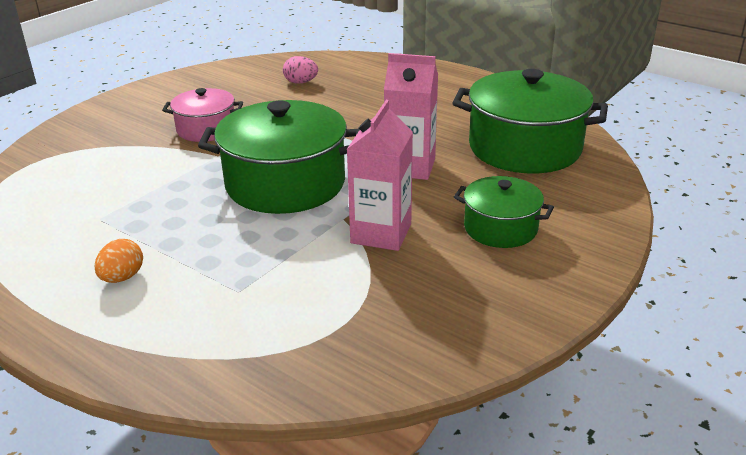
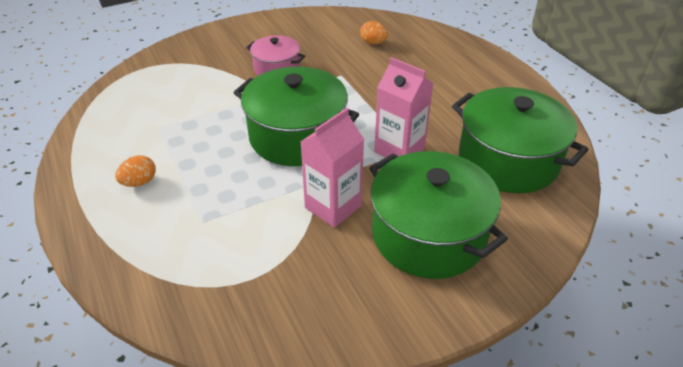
camera: 25 degrees right, 10 degrees up
(301, 82) = (373, 43): pink egg -> orange egg
(500, 228) = (428, 235): green pot -> green pot, size x1.79

